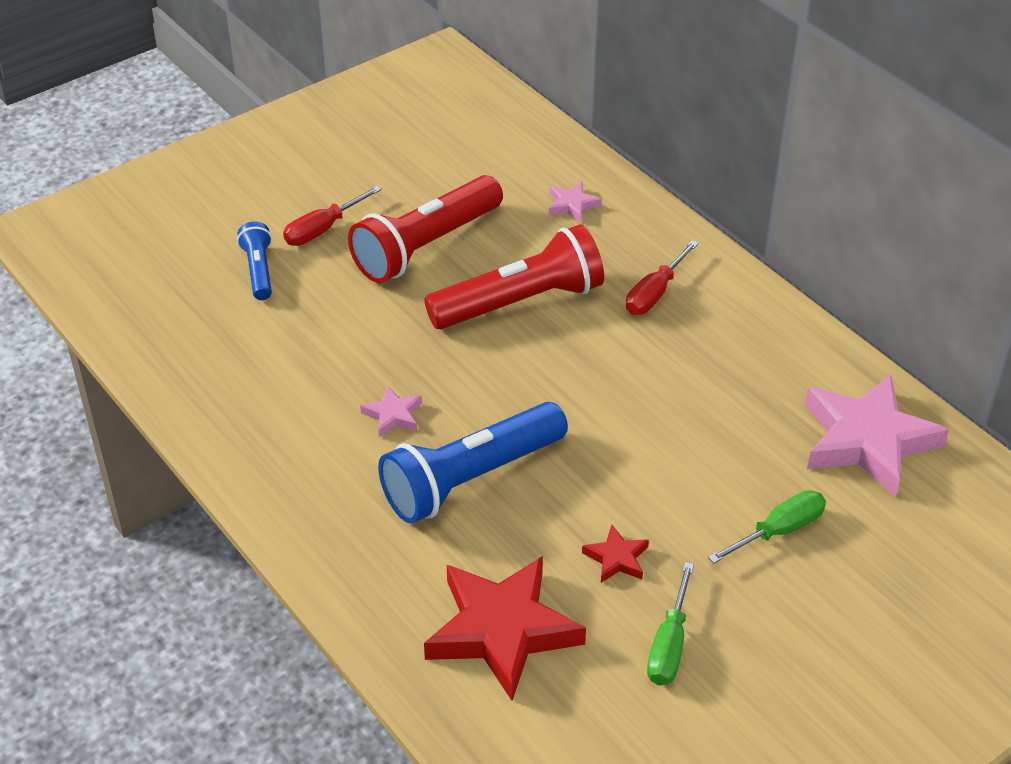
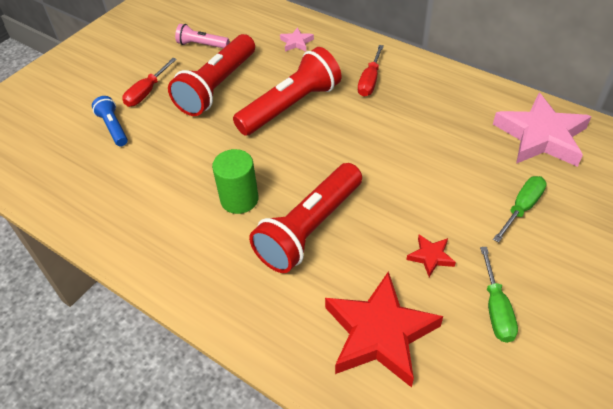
camera: 15 degrees left, 5 degrees up
(393, 415) = (239, 199): pink star -> green cylinder
(429, 174) = (202, 45): none -> pink flashlight
(471, 479) = (309, 228): blue flashlight -> red flashlight

